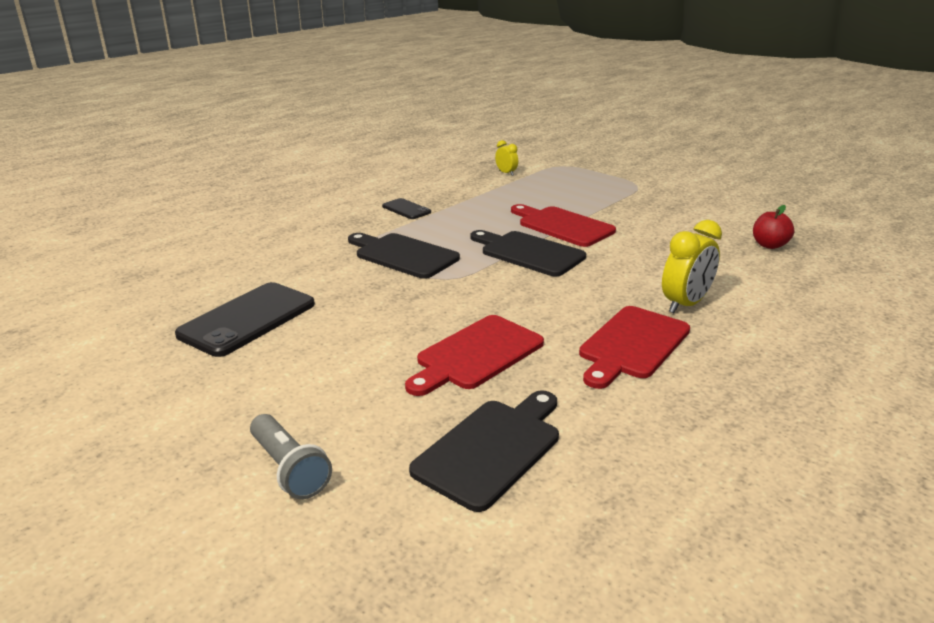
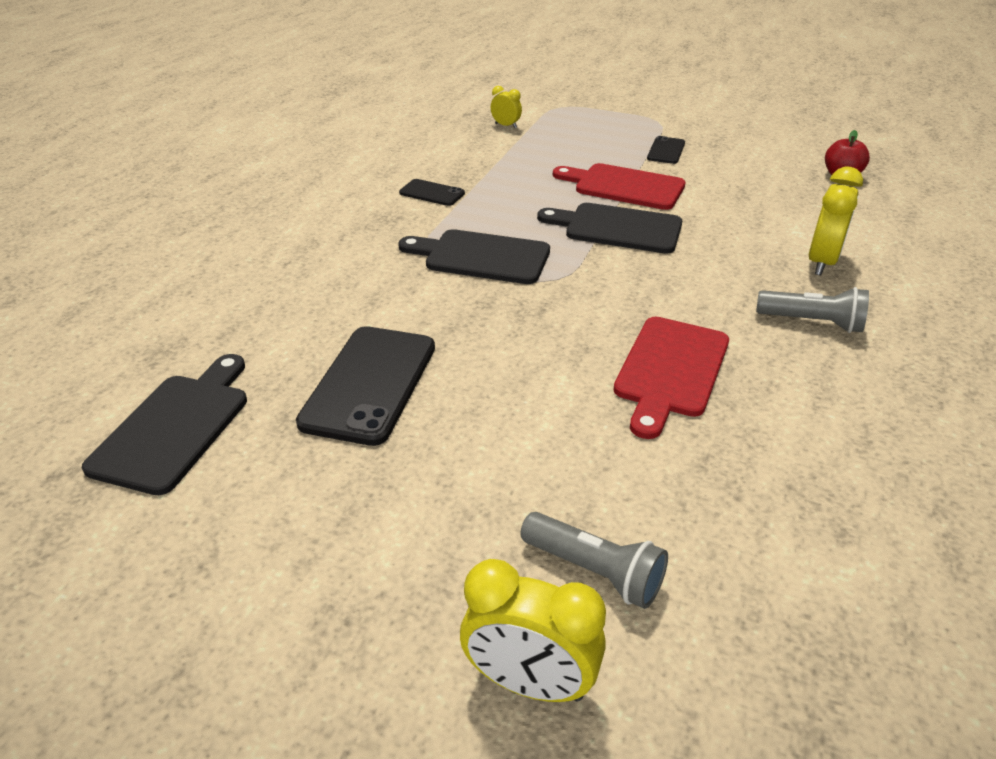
camera: 20 degrees left, 10 degrees up
(178, 523) = (530, 682): none -> yellow clock
(492, 449) = (782, 483): black cutting board -> black cutting board (175, 427)
(623, 206) = (666, 151): none -> black phone
(632, 345) = (812, 322): red cutting board -> grey flashlight

